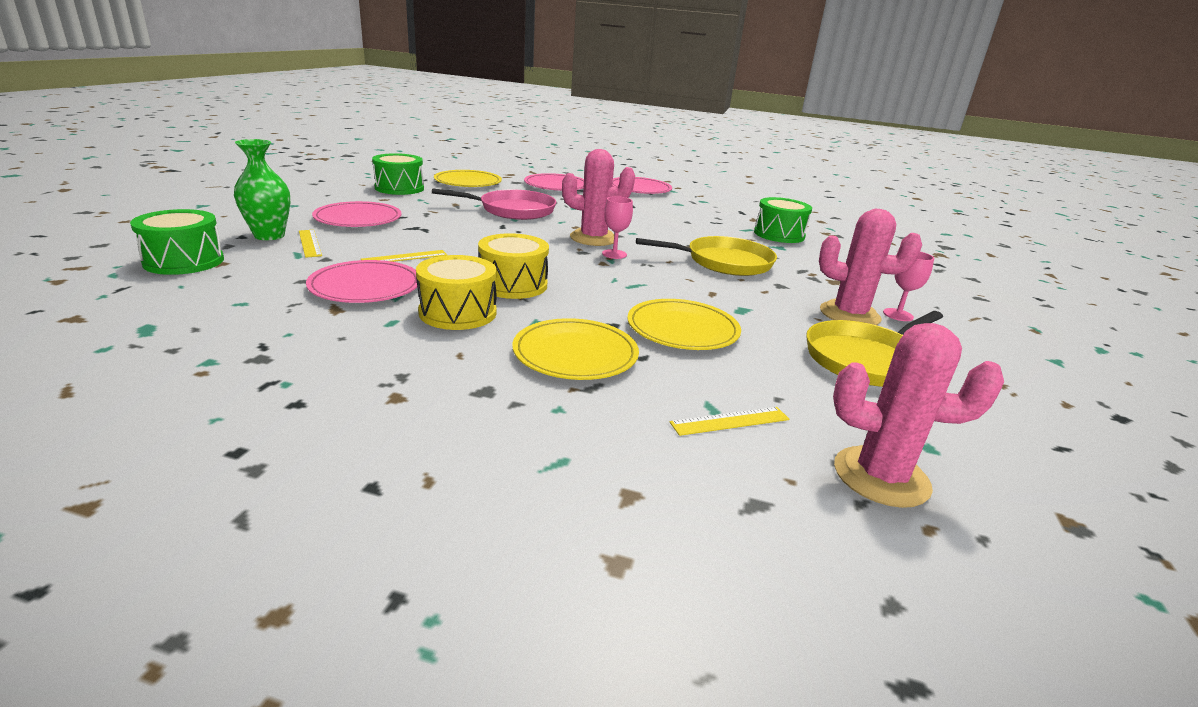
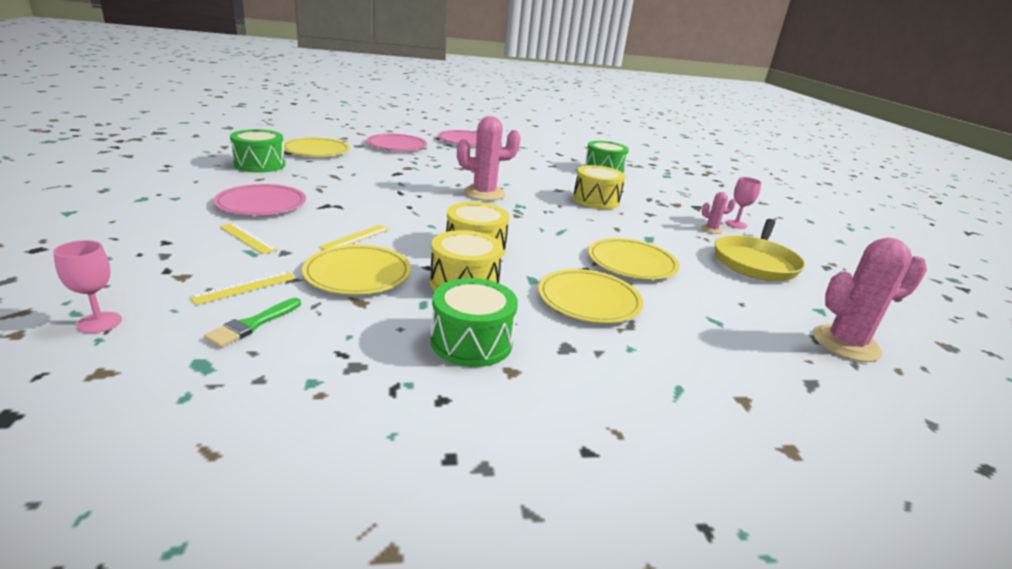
camera: 25 degrees left, 0 degrees up
(184, 261) = (139, 282): green drum -> green drum (471, 342)
(223, 308) = (252, 324): none -> green brush
(269, 235) = (195, 236): green vase -> none
(365, 286) = (357, 273): pink plate -> yellow plate
(513, 210) = (390, 175): pink pan -> none
(614, 254) = (516, 206): pink goblet -> pink goblet (99, 322)
(724, 262) = (596, 200): yellow pan -> yellow drum
(730, 421) = (735, 328): yellow ruler -> yellow ruler (245, 287)
(849, 314) = (711, 229): pink cactus -> pink cactus, size x0.49

